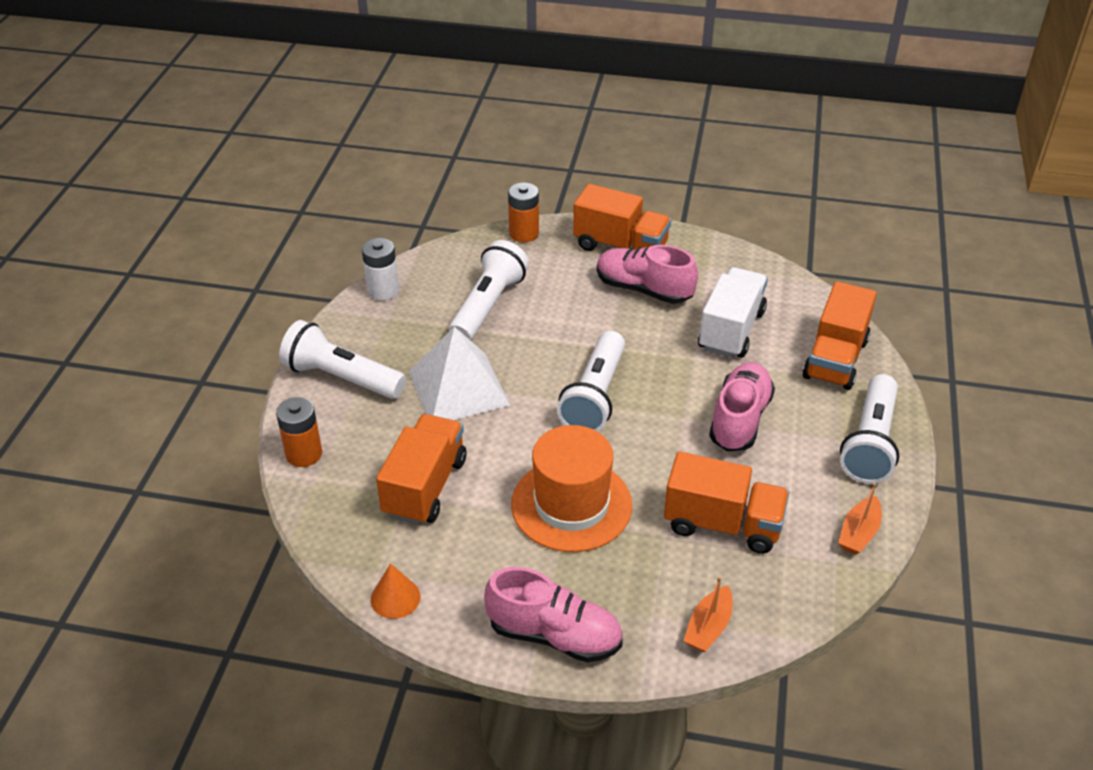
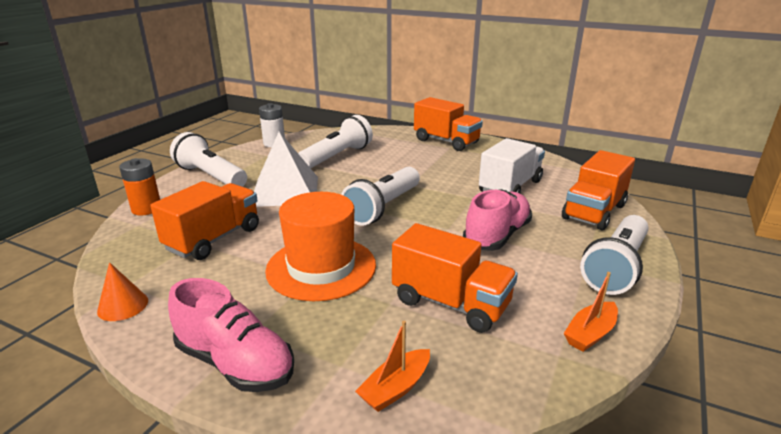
camera: 15 degrees right, 15 degrees down
(524, 233) = (384, 131): orange battery -> none
(643, 289) = (452, 161): pink shoe -> none

